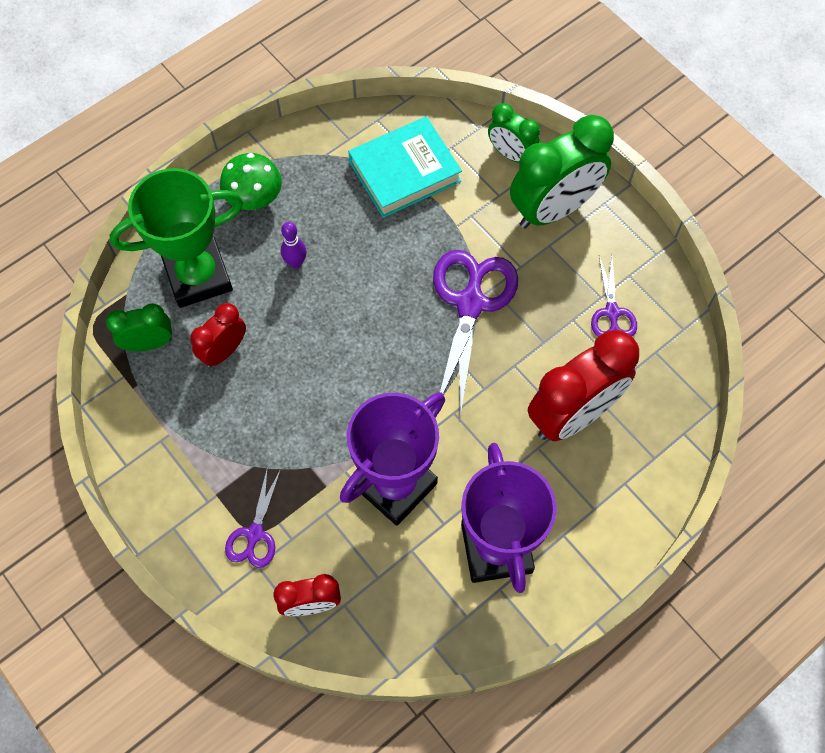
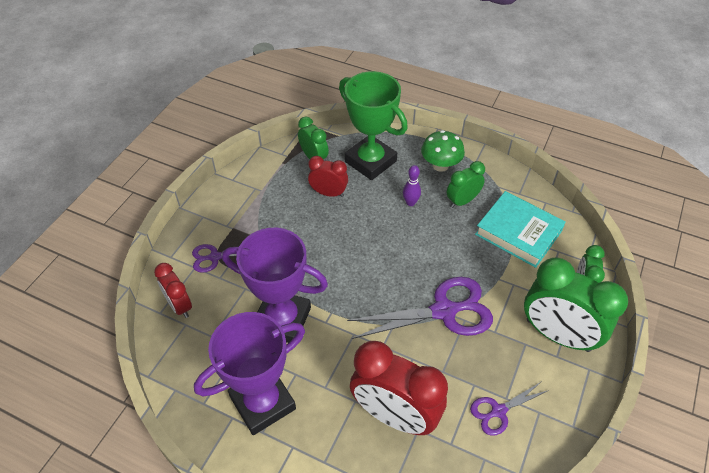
camera: 65 degrees right, 15 degrees down
(326, 204) = (462, 201): none -> green clock

